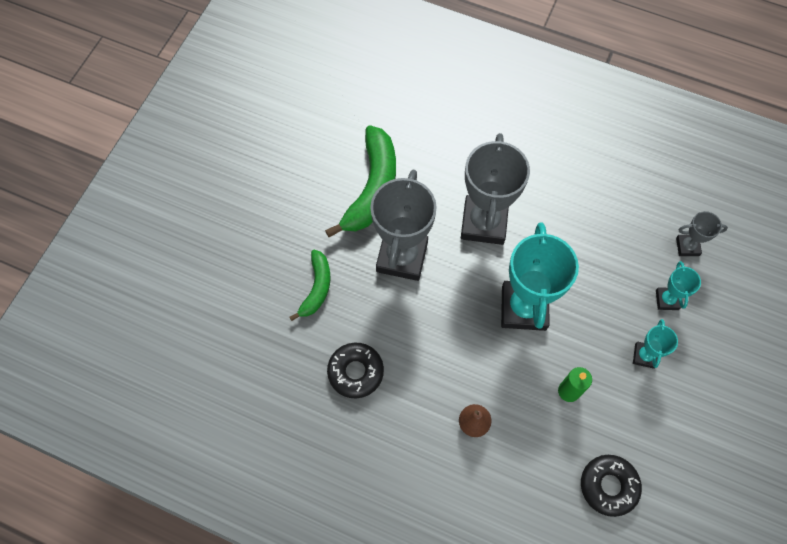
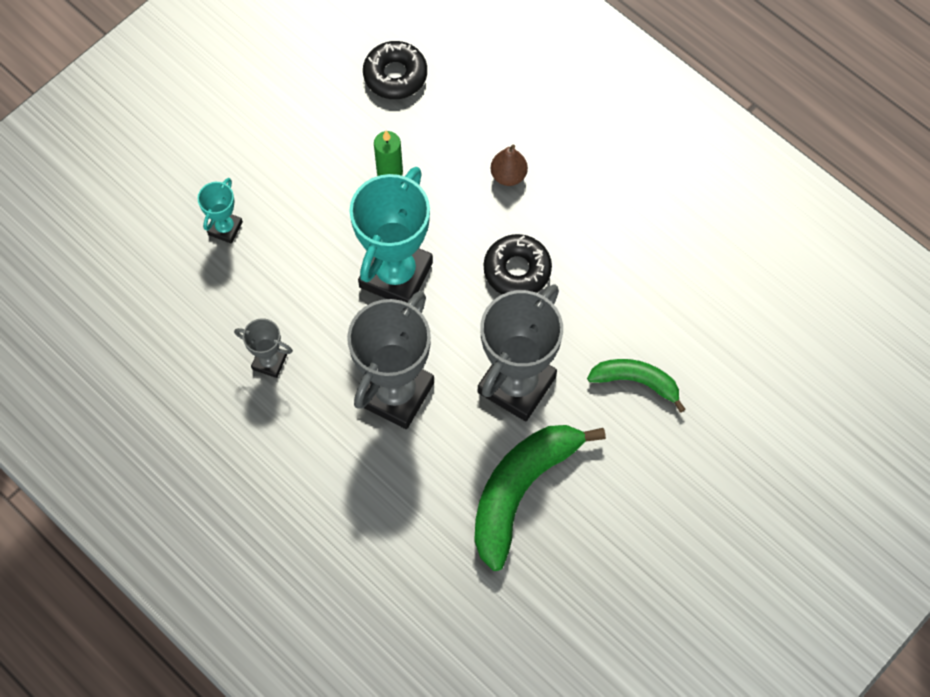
camera: 160 degrees left, 0 degrees up
(316, 288) = (636, 381): green banana -> green banana turned 75 degrees clockwise
(355, 372) = (620, 269): black donut -> black donut (517, 270)
(644, 356) = (286, 179): turquoise trophy -> none
(687, 246) = (163, 279): grey trophy -> grey trophy (269, 362)

